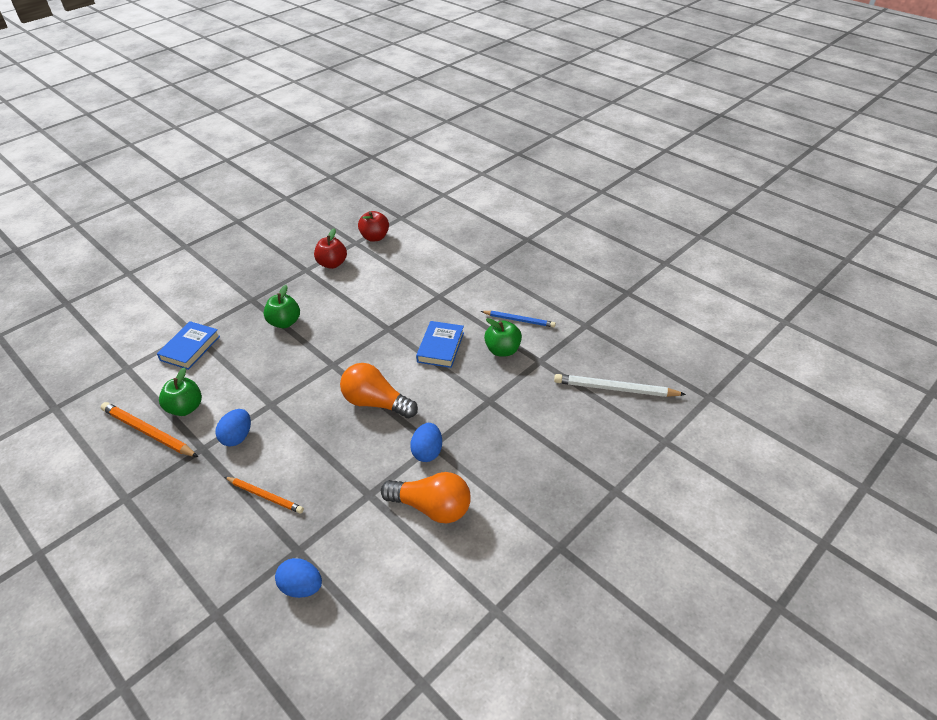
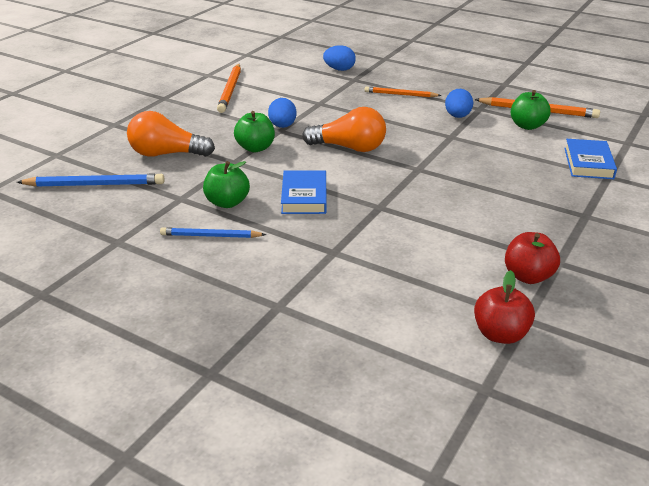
camera: 165 degrees right, 10 degrees down
(285, 322) = (513, 197): green apple -> green apple (255, 148)
(432, 507) = (266, 103): orange light bulb -> orange light bulb (167, 154)
(470, 552) = (230, 90): none -> orange pencil
(615, 389) = (95, 185): white pencil -> blue pencil

